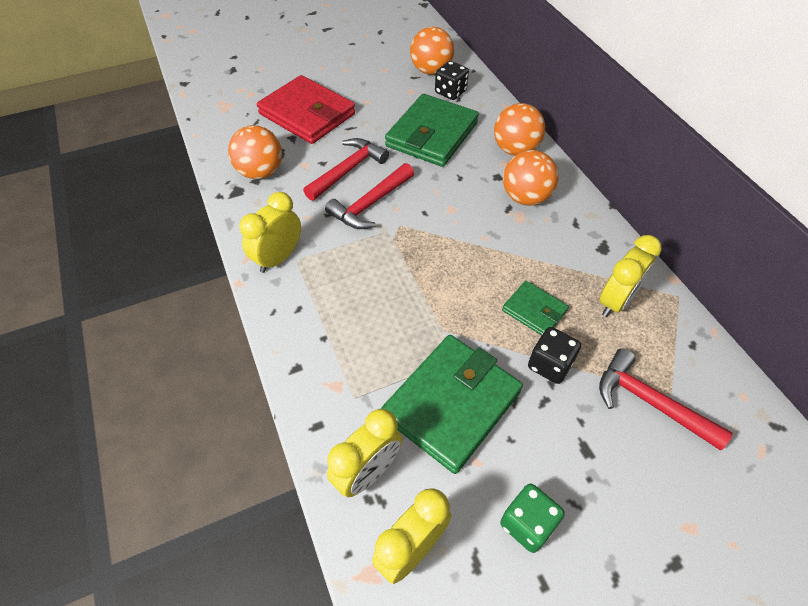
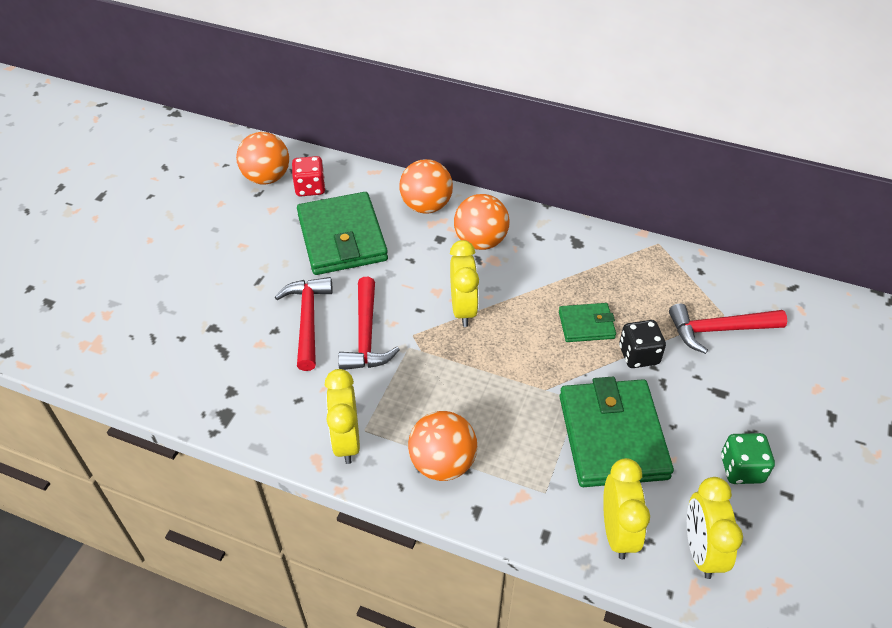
camera: 45 degrees left, 5 degrees down
(260, 172) = (225, 381): orange ball -> orange ball (442, 463)
(307, 114) = (198, 295): red wallet -> none
(450, 92) = (310, 188): black dice -> red dice
(616, 301) = (627, 276): yellow clock -> yellow clock (463, 309)

